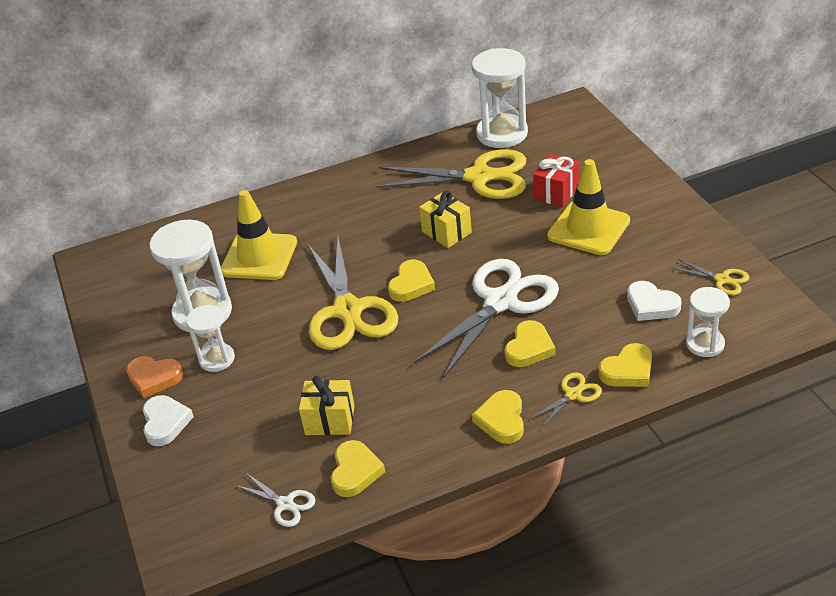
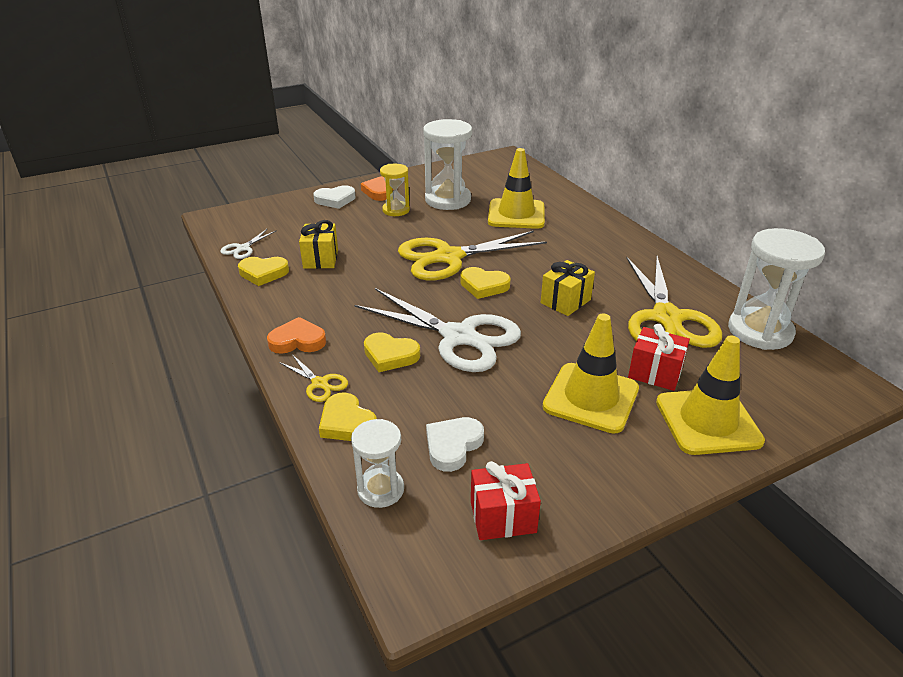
camera: 80 degrees right, 5 degrees down
(217, 359) = (396, 210): white hourglass -> yellow hourglass
(502, 420) = (297, 341): yellow heart -> orange heart
(613, 176) = (708, 421): none -> yellow traffic cone
(722, 280) = (503, 517): yellow scissors -> red gift

